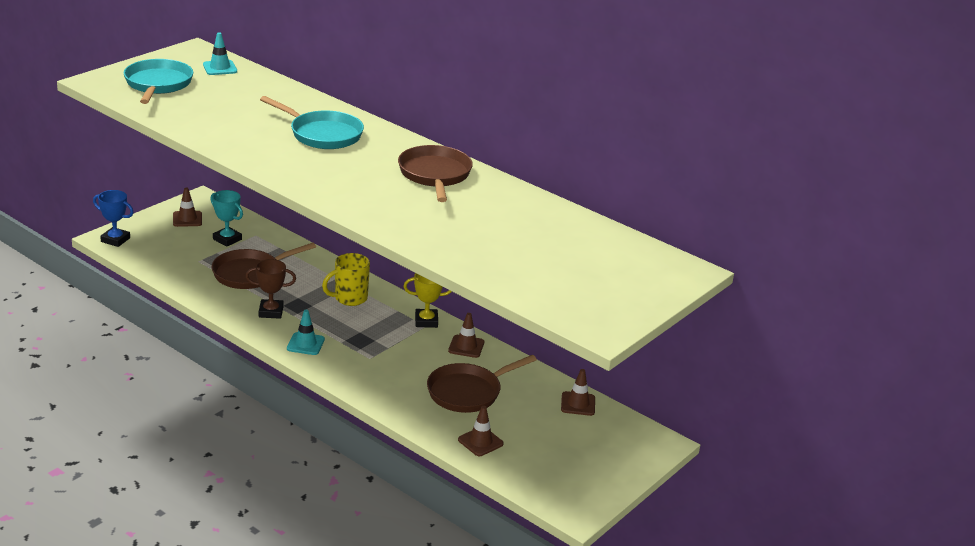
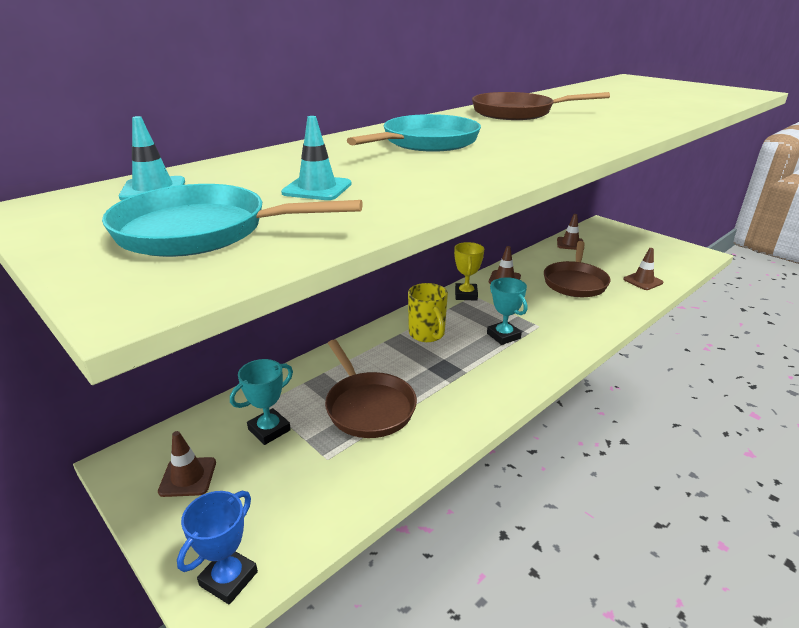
camera: 80 degrees left, 0 degrees up
(271, 312) = (462, 389): brown trophy -> none
(305, 344) = (525, 364): turquoise traffic cone -> turquoise traffic cone (317, 189)
(350, 337) = (503, 336): none -> turquoise trophy
(468, 392) = (575, 282): brown pan -> brown pan turned 45 degrees clockwise

